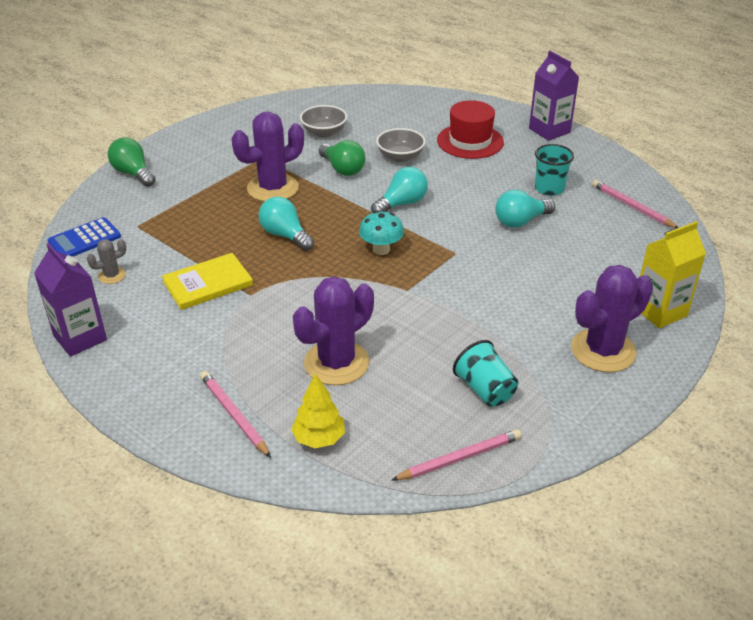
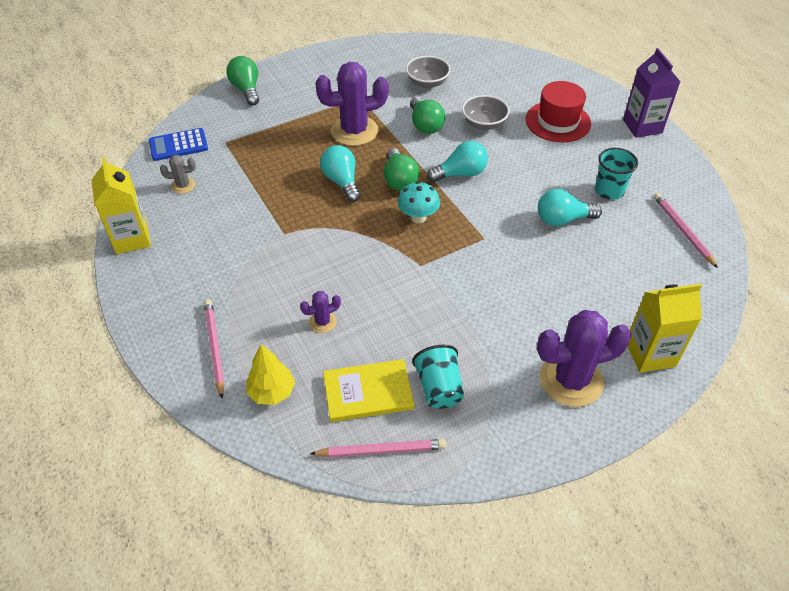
camera: 20 degrees right, 10 degrees up
(80, 338) = (131, 239): purple carton -> yellow carton
(208, 283) = (255, 213): yellow book -> yellow book (368, 392)
(336, 363) = (322, 322): purple cactus -> purple cactus, size x0.46
(344, 221) = (399, 180): none -> green light bulb

